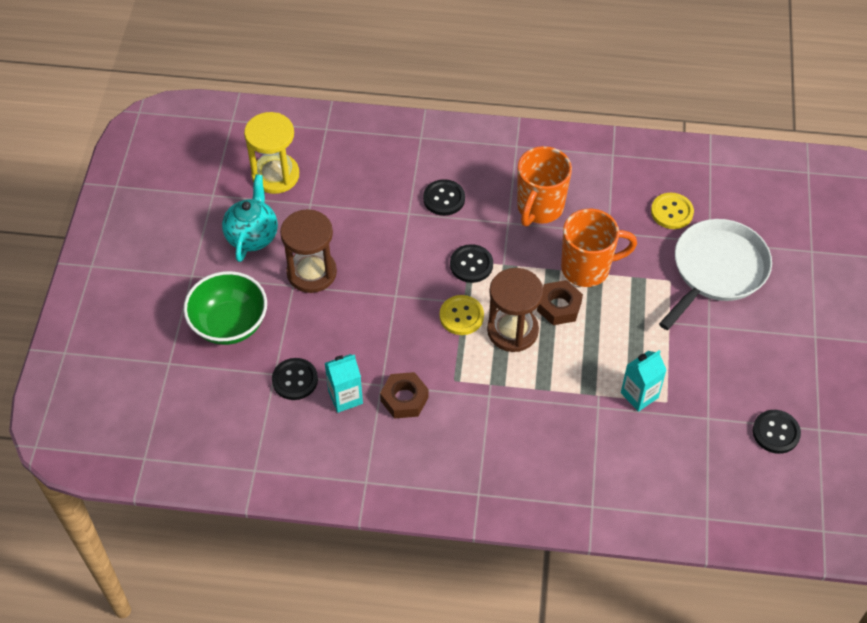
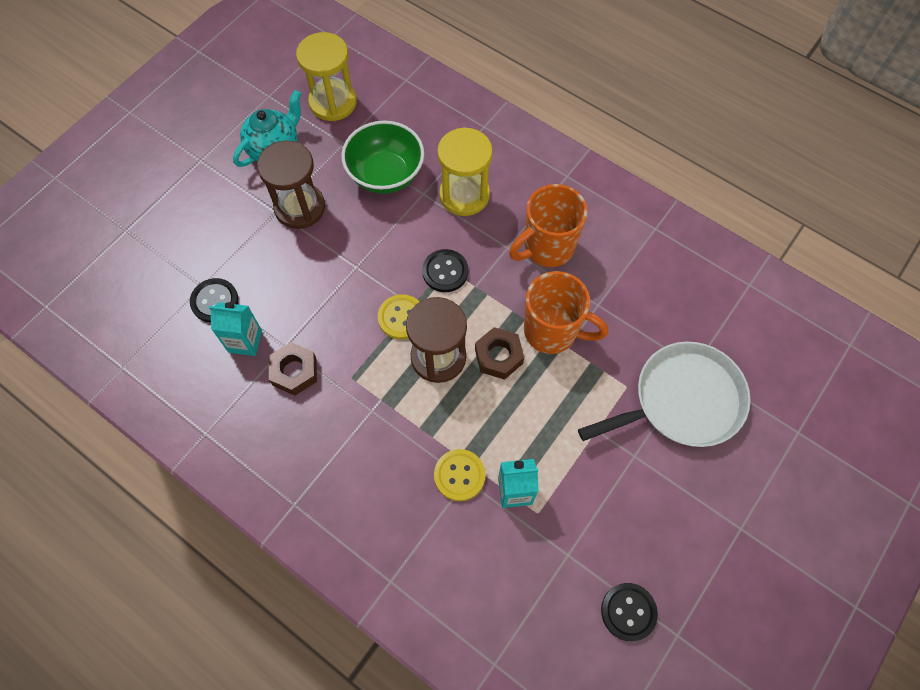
camera: 30 degrees right, 10 degrees up
(229, 324) = (198, 220): green bowl -> green bowl (385, 175)
(444, 199) = (464, 195): black button -> yellow hourglass
(672, 212) = (676, 316): yellow button -> yellow button (459, 475)

